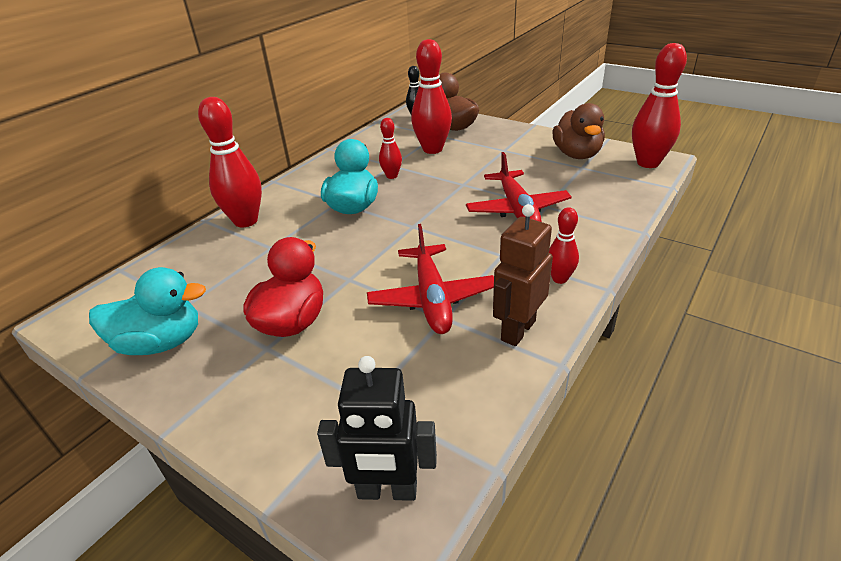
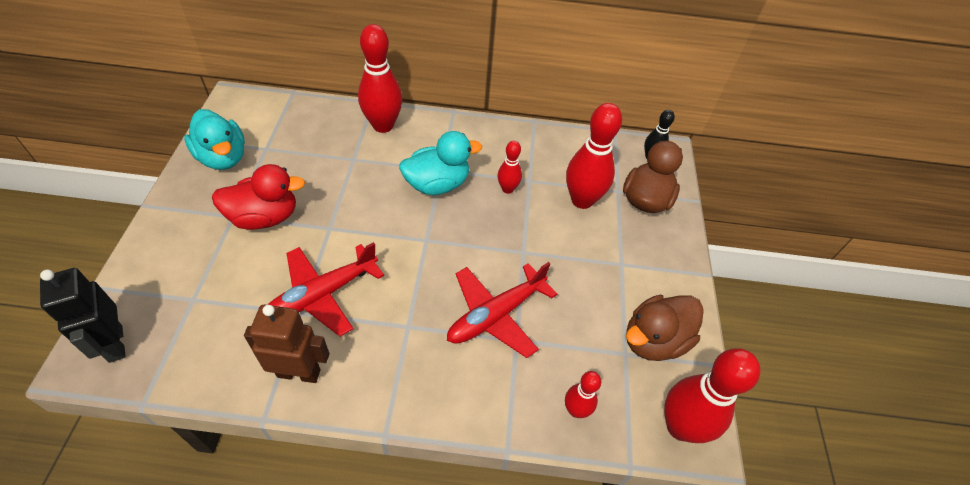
camera: 55 degrees right, 15 degrees up
(559, 279) = (386, 386): red bowling pin -> red bowling pin (576, 410)

